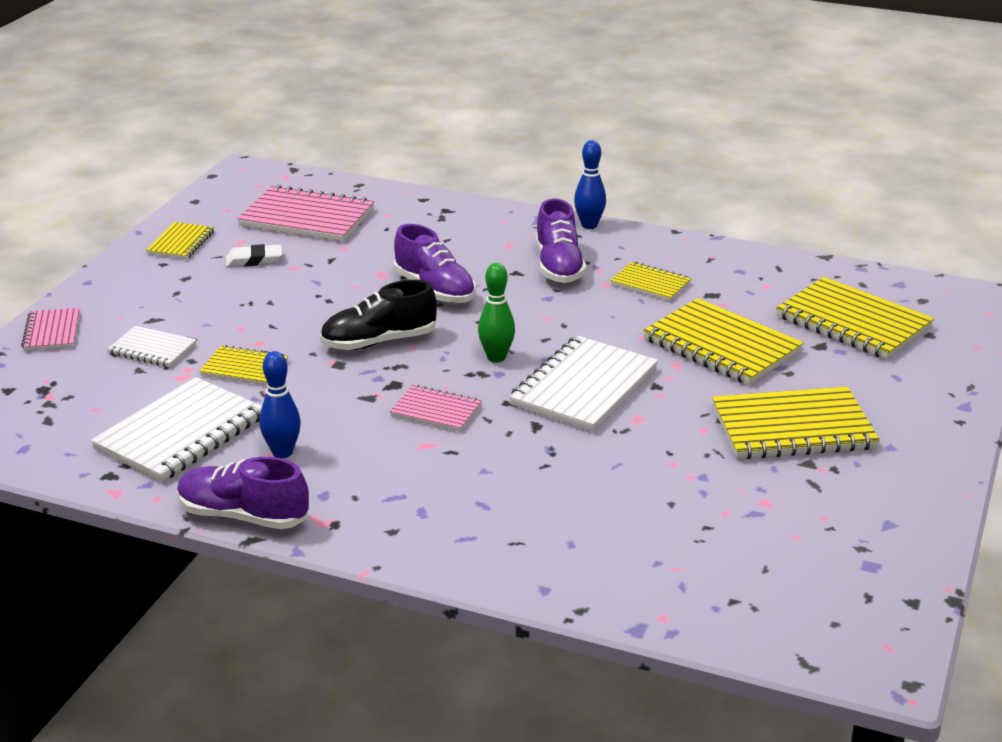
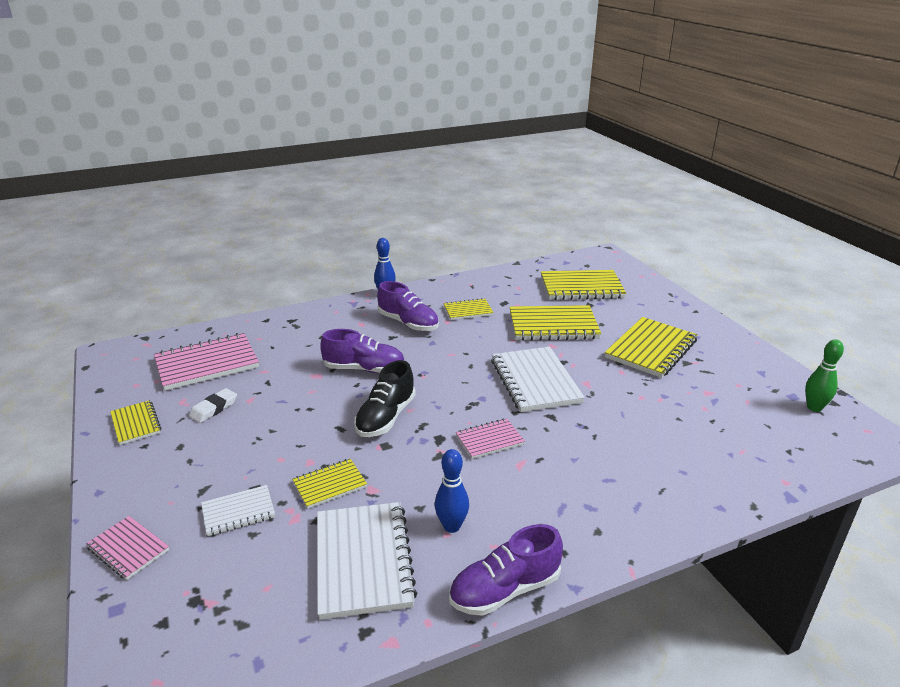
camera: 45 degrees left, 0 degrees up
(496, 357) = (465, 390): green bowling pin -> green bowling pin (814, 407)

